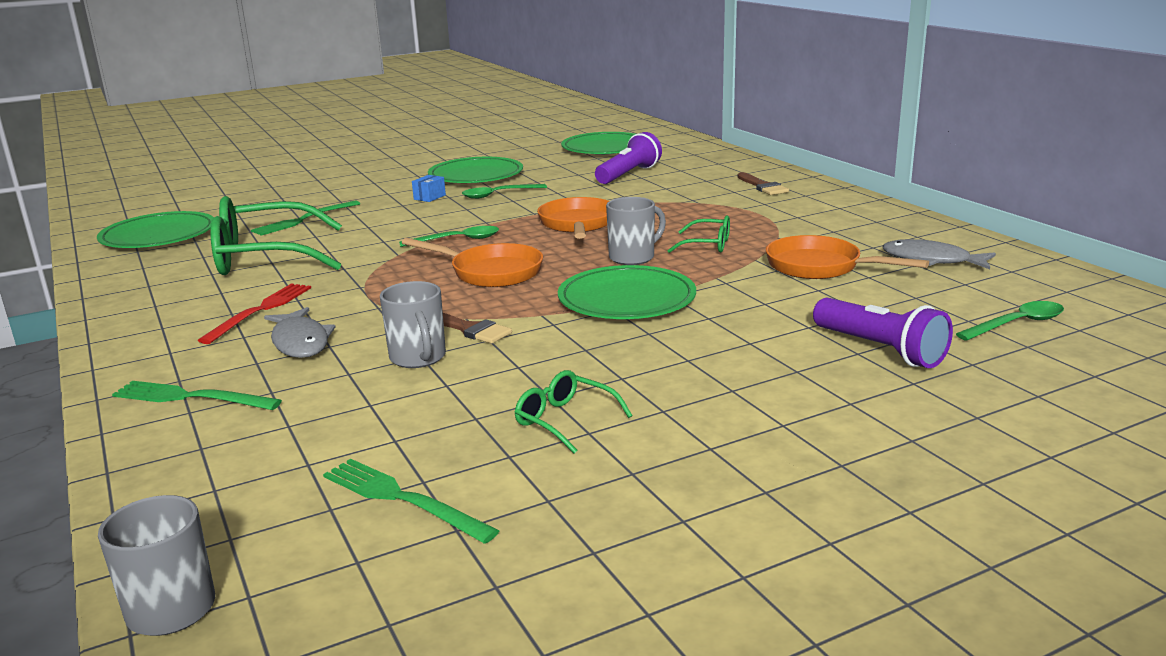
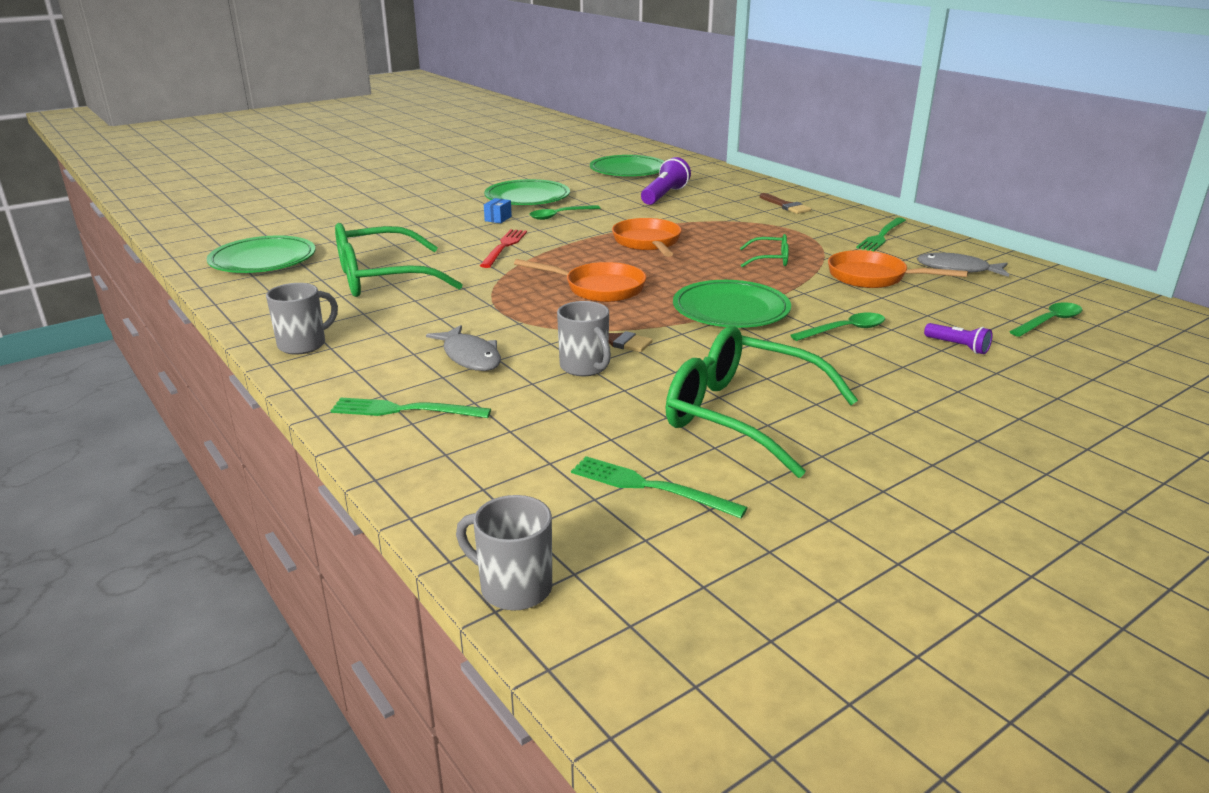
camera: 10 degrees left, 5 degrees up
(260, 311) = (413, 329): red fork -> red fork (504, 247)
(304, 219) = (394, 242): green fork -> green fork (881, 236)
(457, 240) = (550, 259): green spoon -> green spoon (844, 330)
(565, 420) = (743, 415): green glasses -> green glasses, size x2.18
(633, 257) = (714, 272): grey mug -> grey mug (303, 344)
(880, 350) = (958, 346): purple flashlight -> purple flashlight, size x0.56

